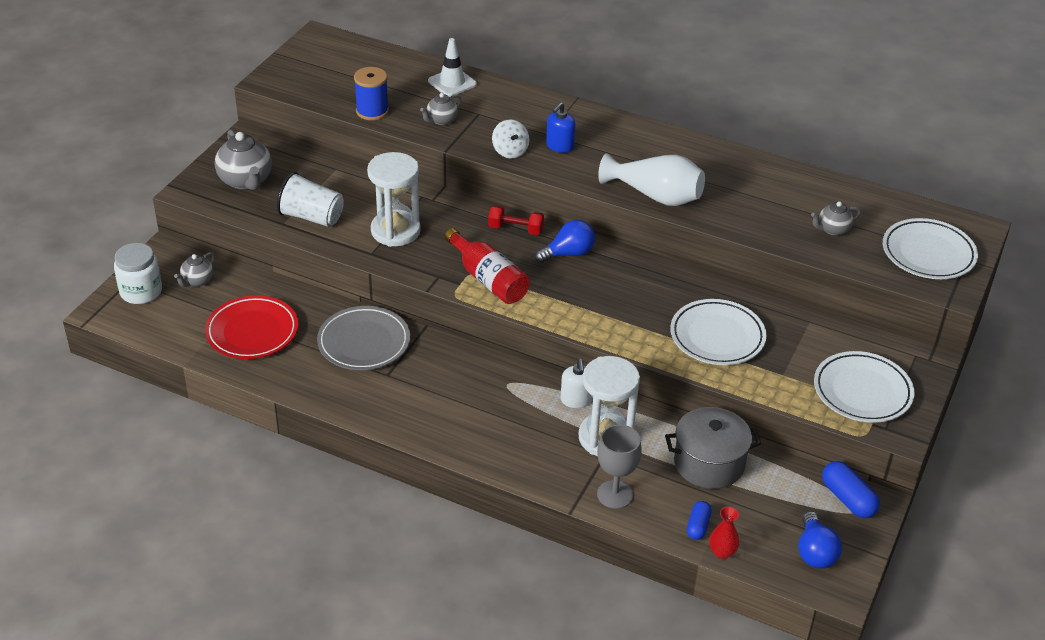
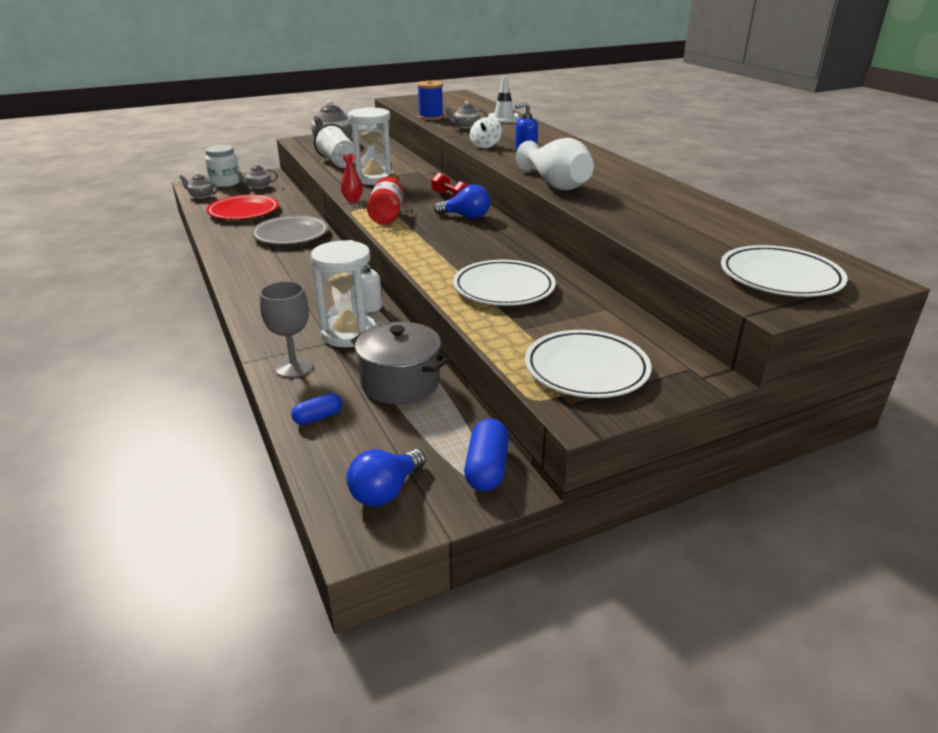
camera: 40 degrees right, 10 degrees down
(722, 552) = (304, 445): red vase -> red vase (352, 200)
(832, 230) = (691, 237): grey teapot -> grey teapot (201, 197)

